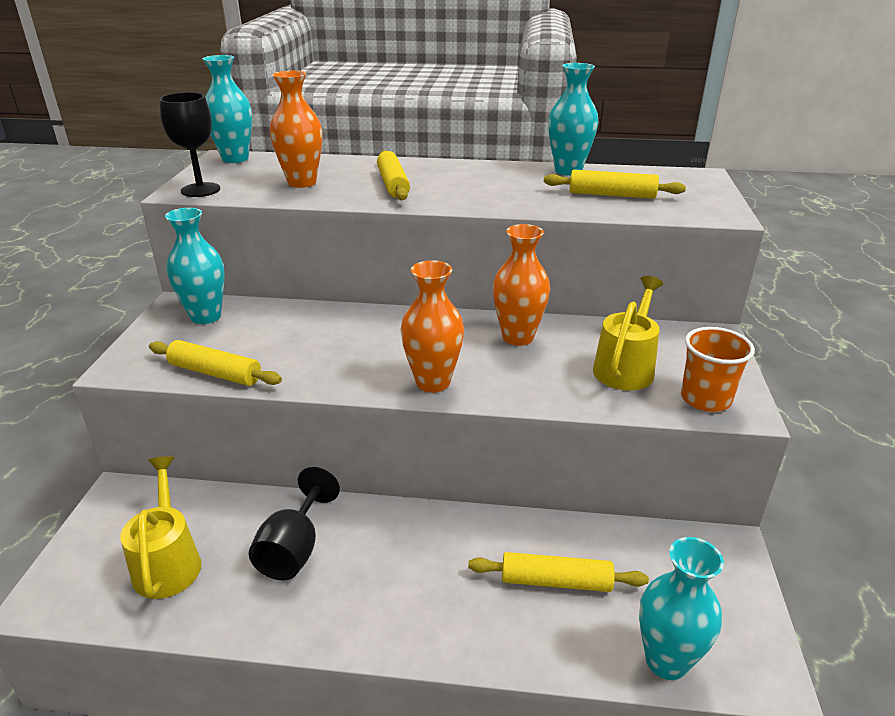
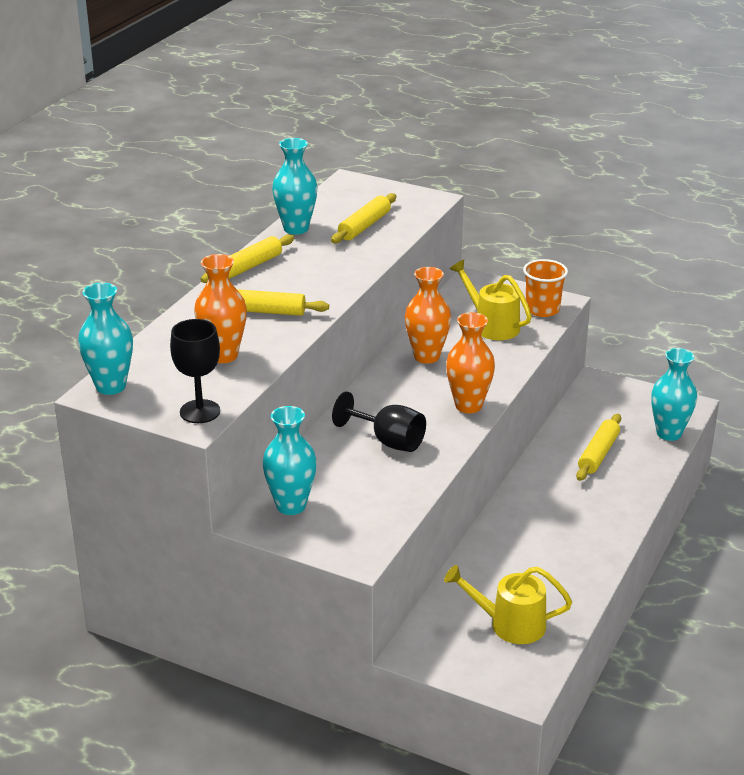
camera: 70 degrees left, 0 degrees up
(215, 373) = (398, 505): yellow rolling pin -> yellow rolling pin (248, 267)
(294, 549) = (523, 560): black goblet -> black goblet (388, 441)

